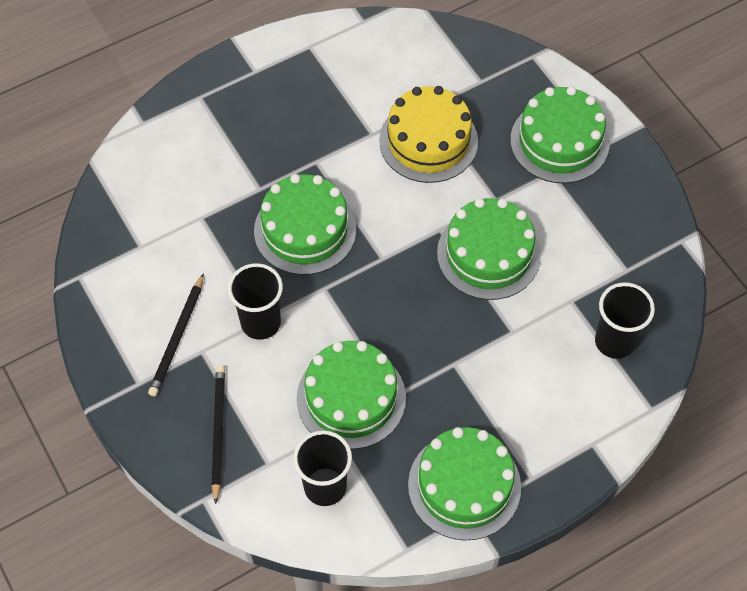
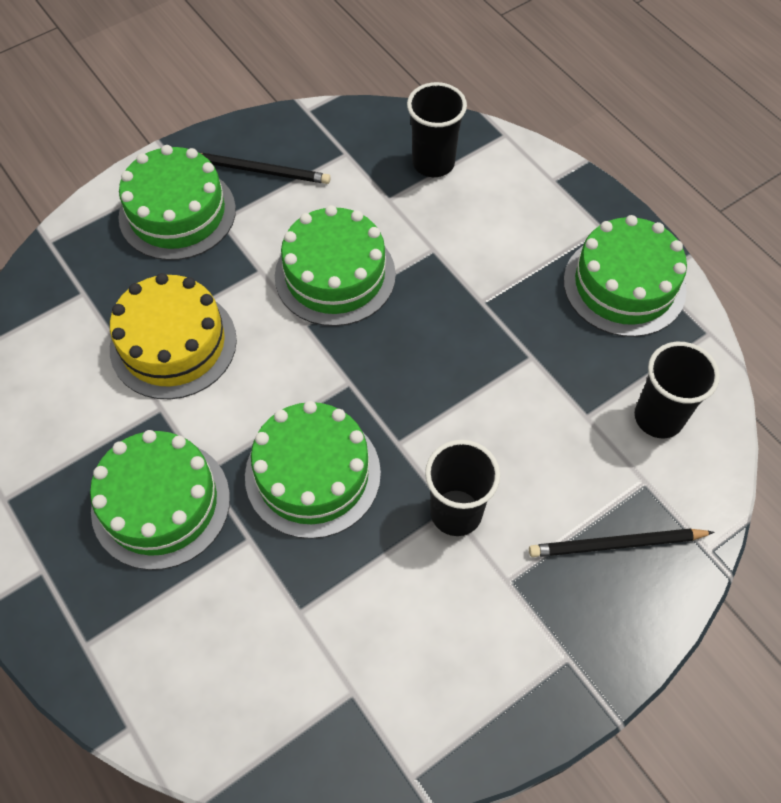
camera: 95 degrees left, 0 degrees up
(178, 337) = (491, 615): black pencil -> black pencil (260, 170)
(351, 398) = (542, 400): green cake -> green cake (161, 503)

